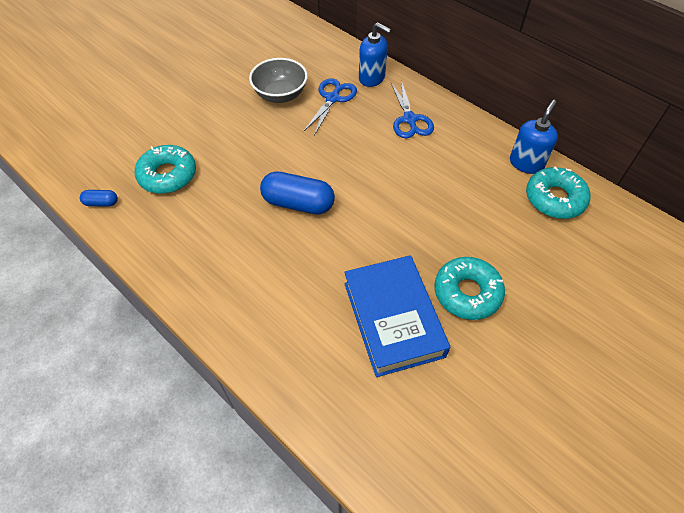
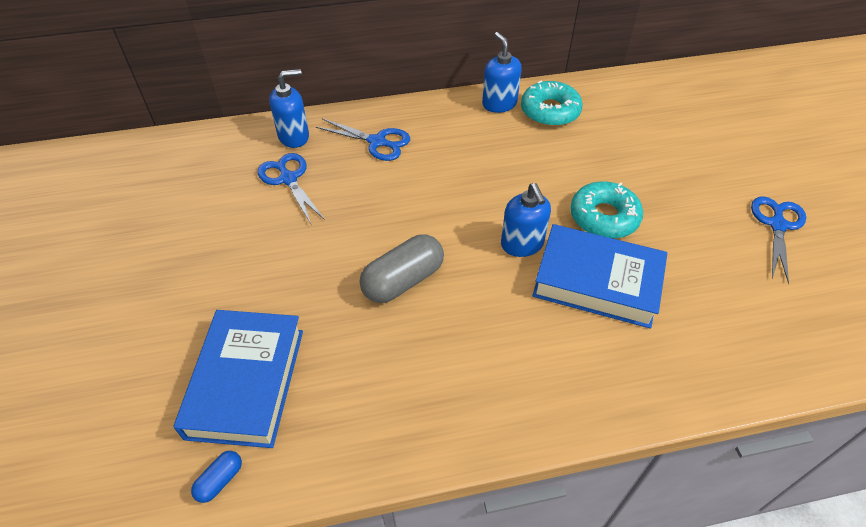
camera: 55 degrees left, 5 degrees down
(168, 175) = (246, 382): turquoise donut -> blue book
(280, 95) = (235, 216): grey bowl -> none
(298, 203) = (403, 280): blue capsule -> grey capsule
(389, 253) = (522, 244): none -> blue soap dispenser
(589, 437) = (777, 225): none -> blue scissors

